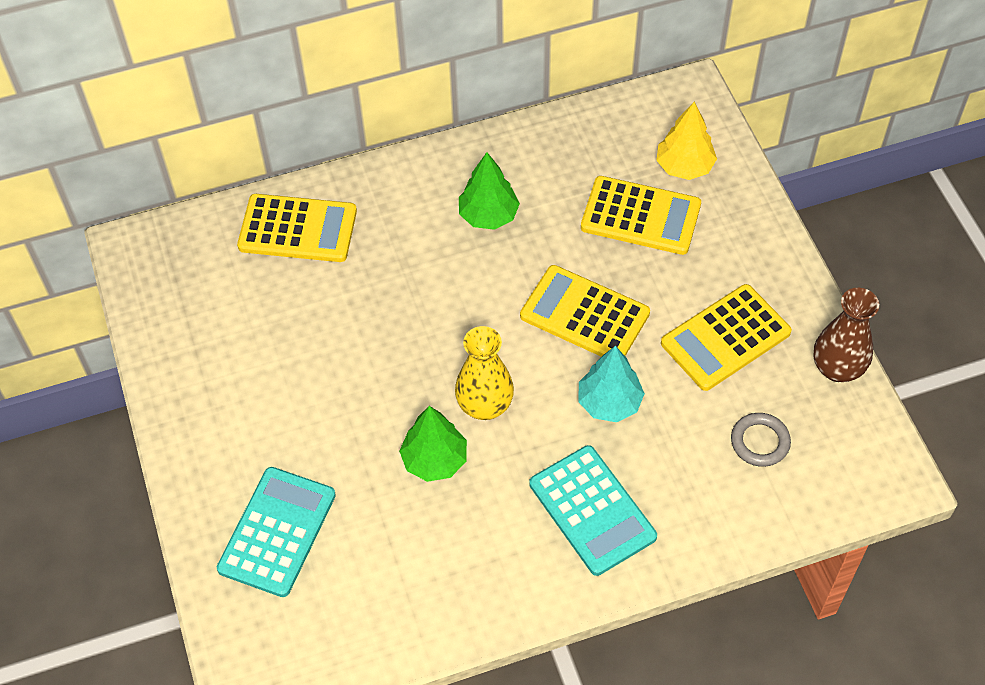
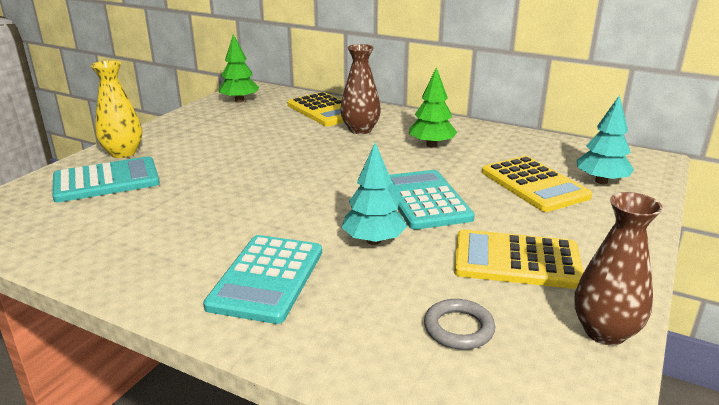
camera: 45 degrees right, 30 degrees down
(387, 240) = (360, 130): none -> brown vase
(434, 460) = (227, 202): green tree -> green tree (239, 101)
(484, 405) = (296, 200): yellow vase -> yellow vase (123, 153)
(584, 315) = (425, 200): yellow calculator -> turquoise calculator
(684, 166) = (601, 181): yellow tree -> turquoise tree

